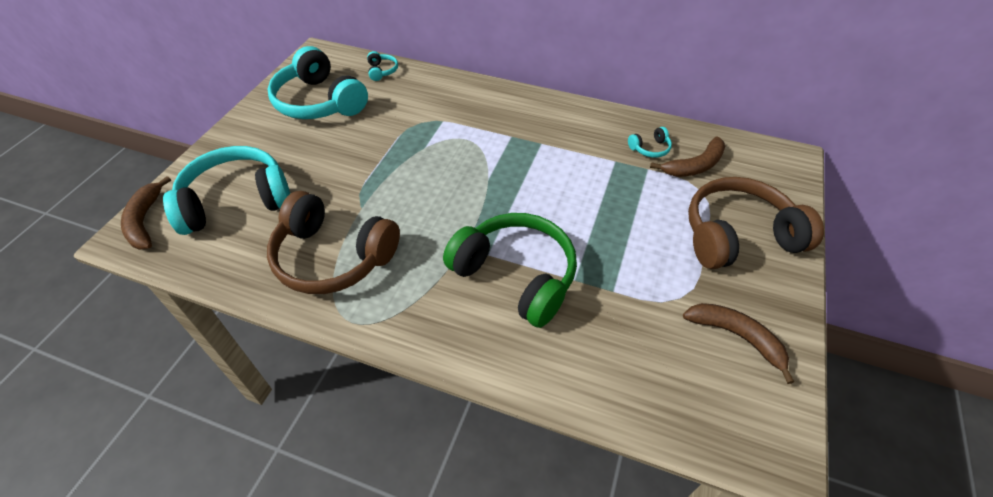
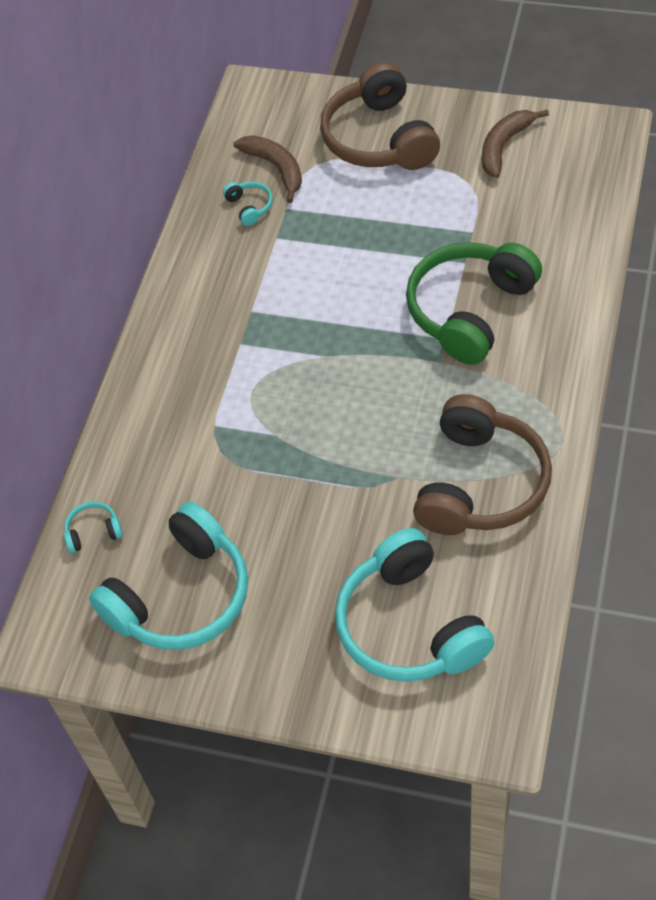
camera: 90 degrees left, 5 degrees up
(145, 221) = (465, 725): brown banana -> none

